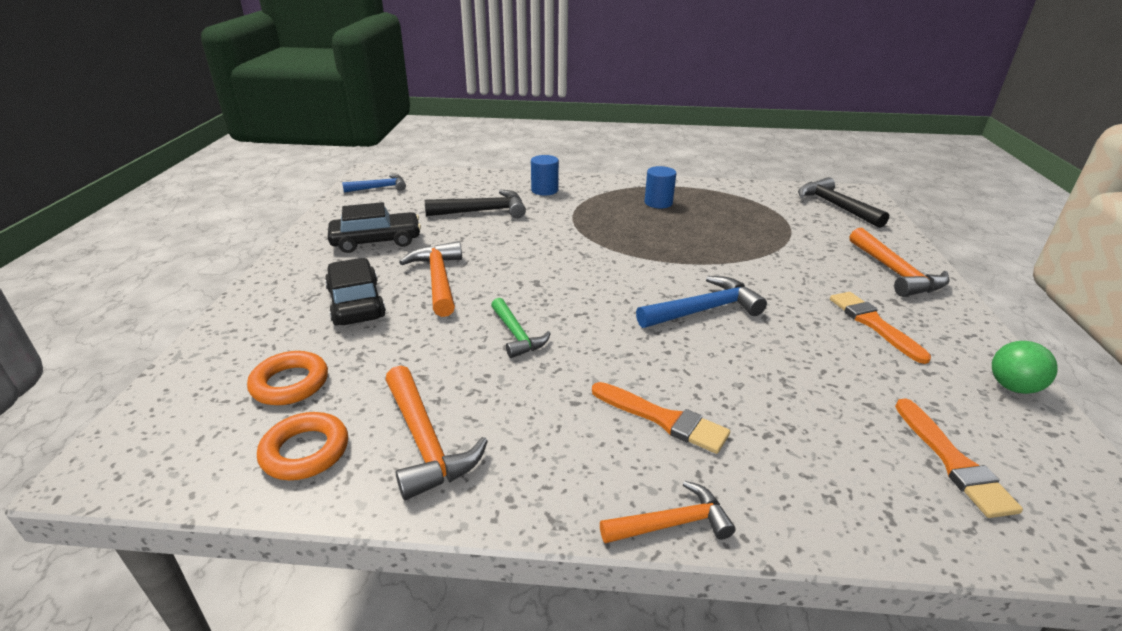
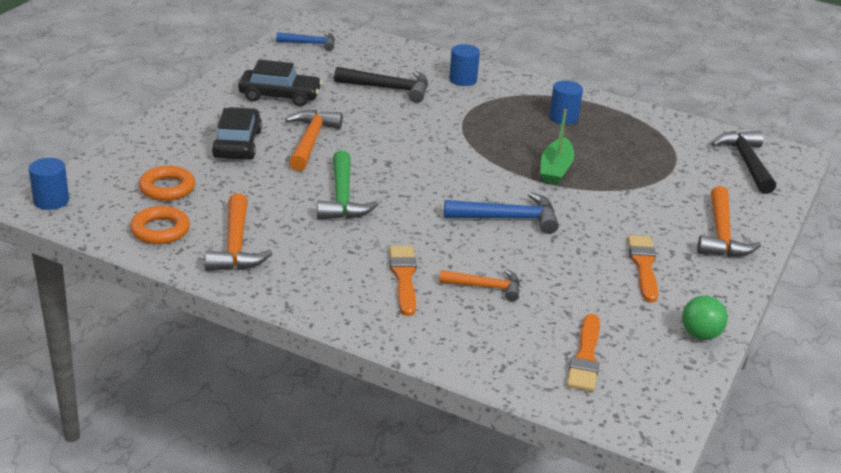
camera: 20 degrees right, 0 degrees up
(115, 454) = (51, 201): none -> blue cylinder
(516, 335) = (342, 198): green hammer -> green hammer, size x1.51
(663, 419) = (404, 277): orange brush -> orange brush turned 150 degrees counterclockwise
(672, 523) = (358, 328): orange hammer -> orange hammer (485, 287)
(697, 249) = (555, 169): none -> green boat

